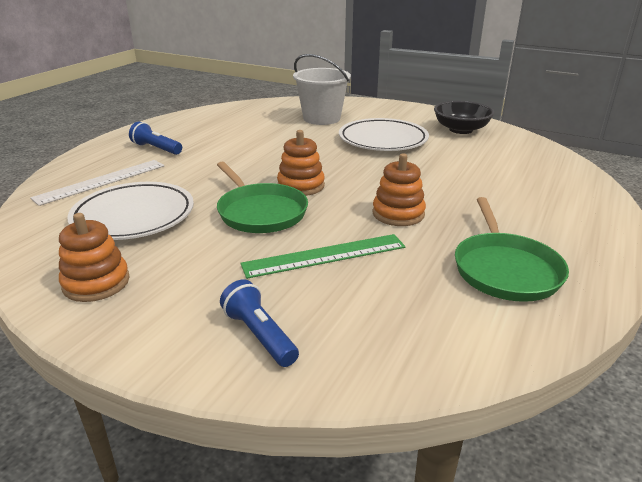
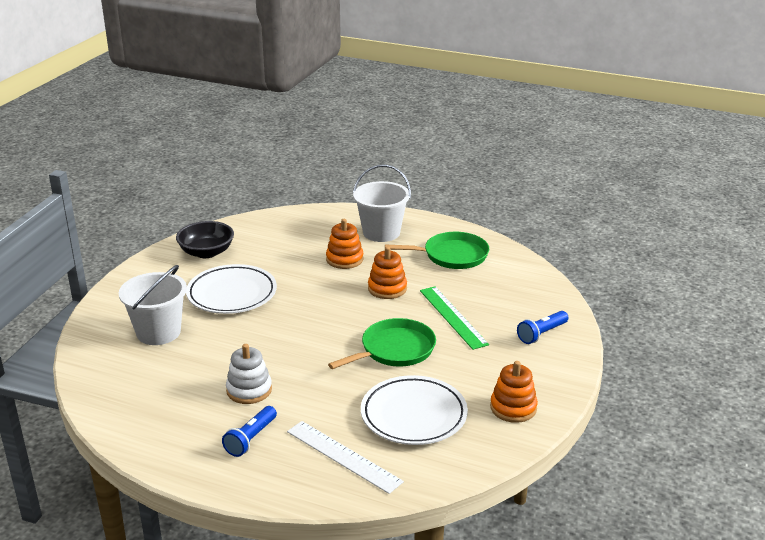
camera: 95 degrees left, 0 degrees up
(223, 148) = (249, 390): none -> white stacking toy
(301, 186) = (342, 334): orange stacking toy -> orange stacking toy (344, 259)
(552, 216) = (381, 232): none -> white bucket

